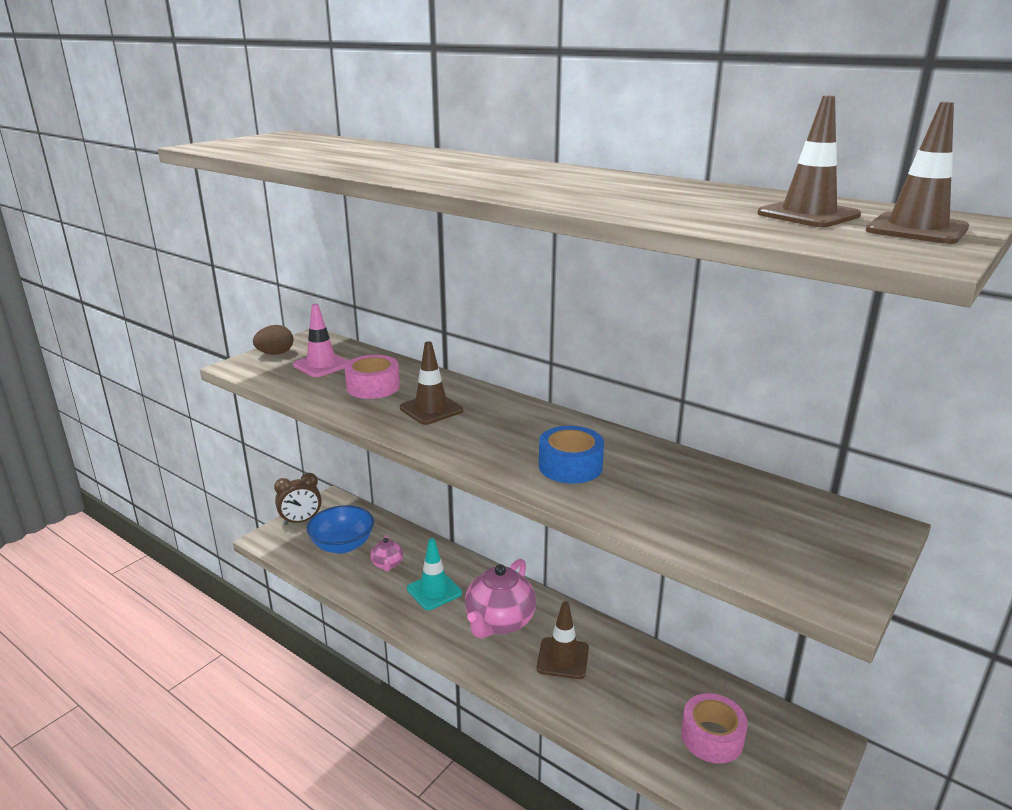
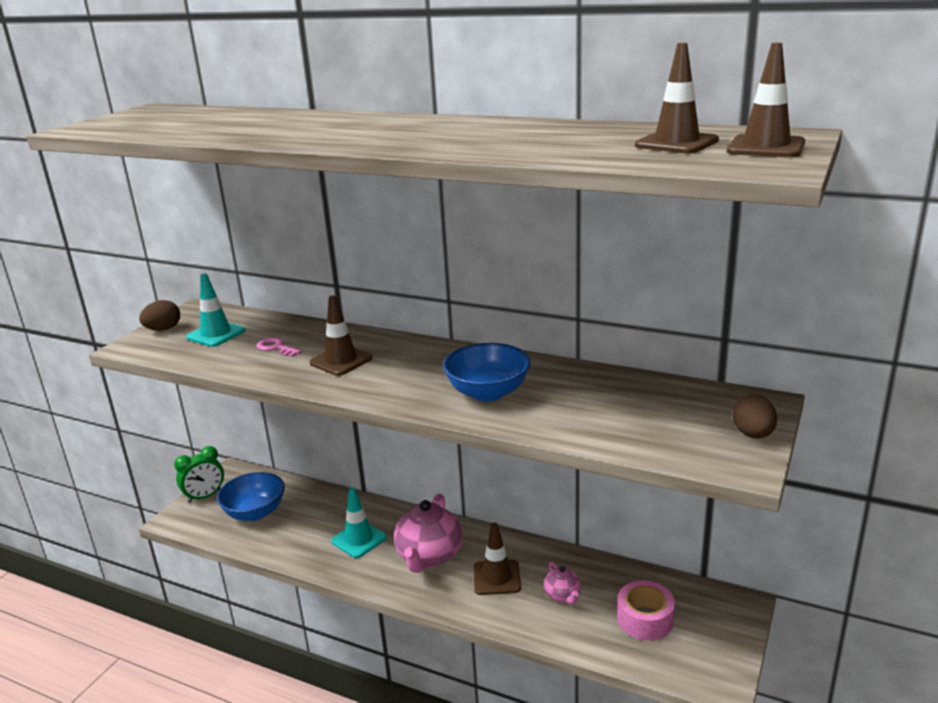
camera: 10 degrees left, 0 degrees up
(301, 521) = (205, 496): brown clock -> green clock
(321, 365) = (216, 334): pink traffic cone -> turquoise traffic cone
(373, 387) = (276, 348): pink tape -> pink key
(387, 564) = (306, 523): pink teapot -> pink teapot (563, 595)
(570, 466) = (488, 392): blue tape -> blue bowl
(858, 563) = (753, 435): none -> brown egg

